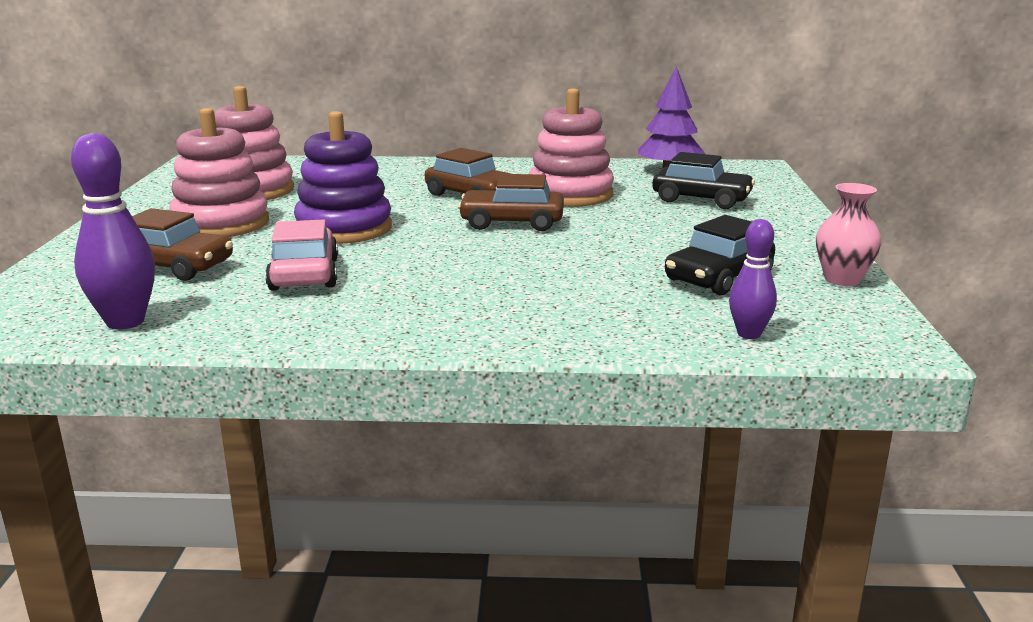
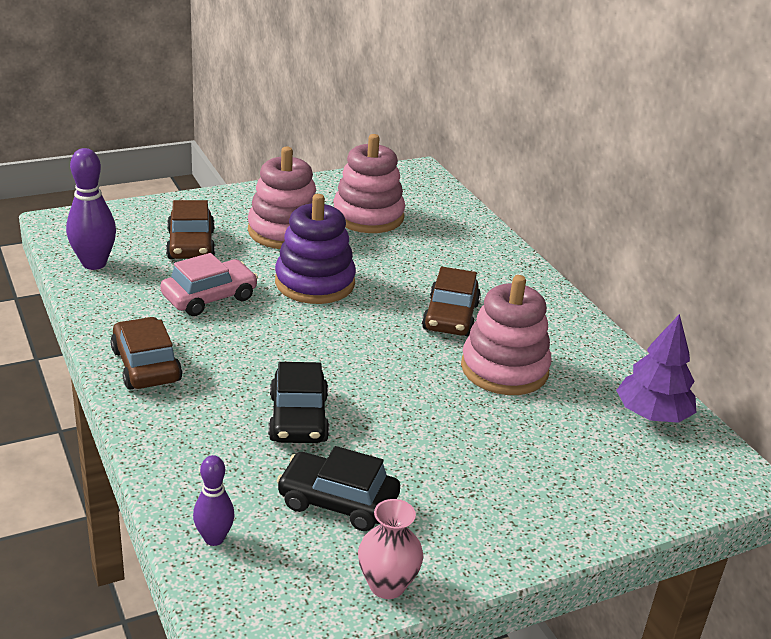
camera: 60 degrees right, 10 degrees up
(512, 222) = (394, 356): brown car -> brown car (146, 365)
(701, 199) = (567, 454): black car -> black car (298, 418)

